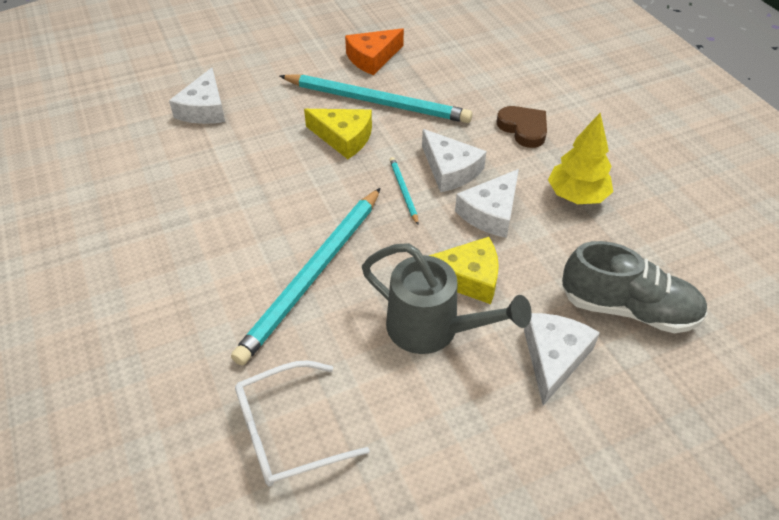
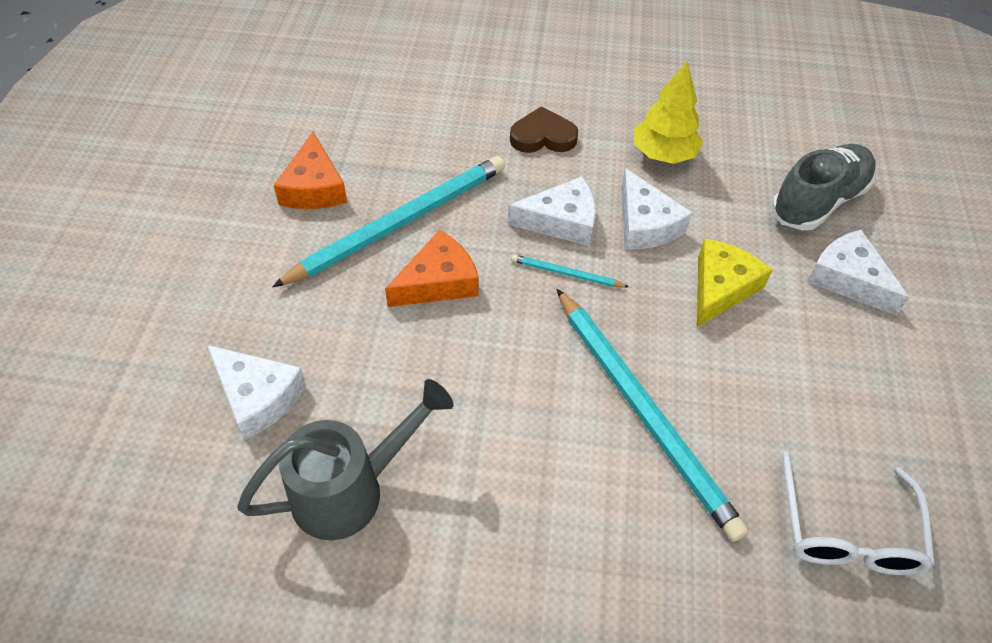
camera: 60 degrees left, 5 degrees up
(343, 138) = (438, 282): yellow cheese -> orange cheese
(432, 329) = (772, 347): grey watering can -> grey watering can (350, 490)

